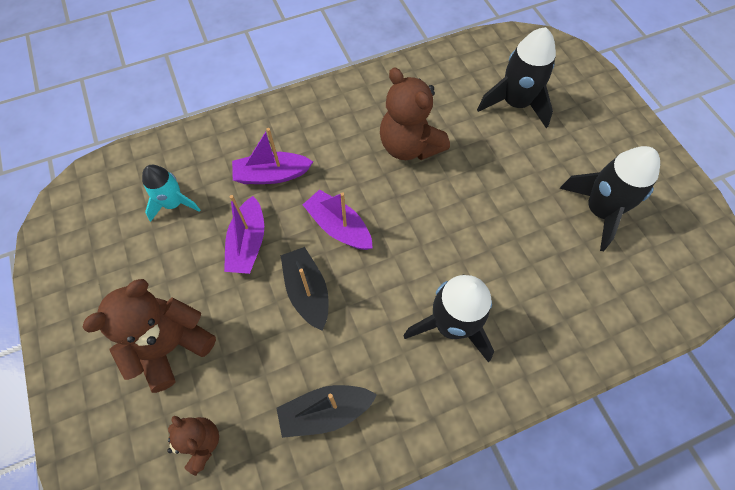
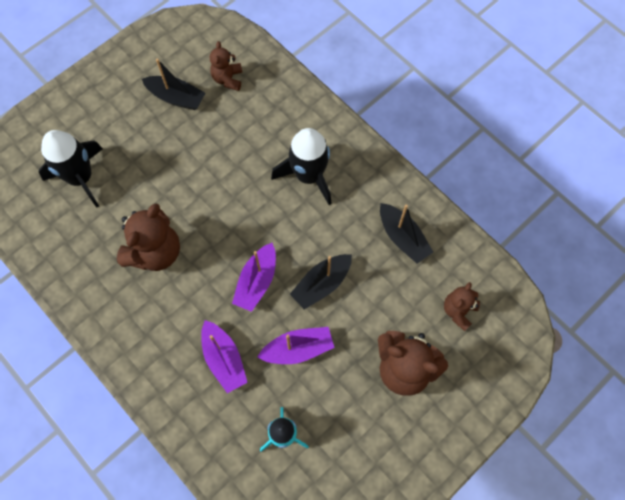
camera: 110 degrees left, 5 degrees up
(599, 210) = (176, 98): black rocket -> black boat
(618, 274) = (228, 79): none -> brown teddy bear

